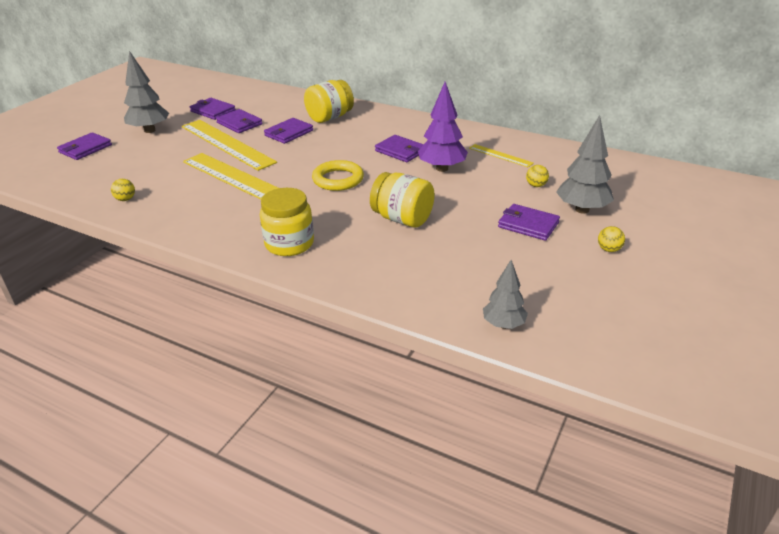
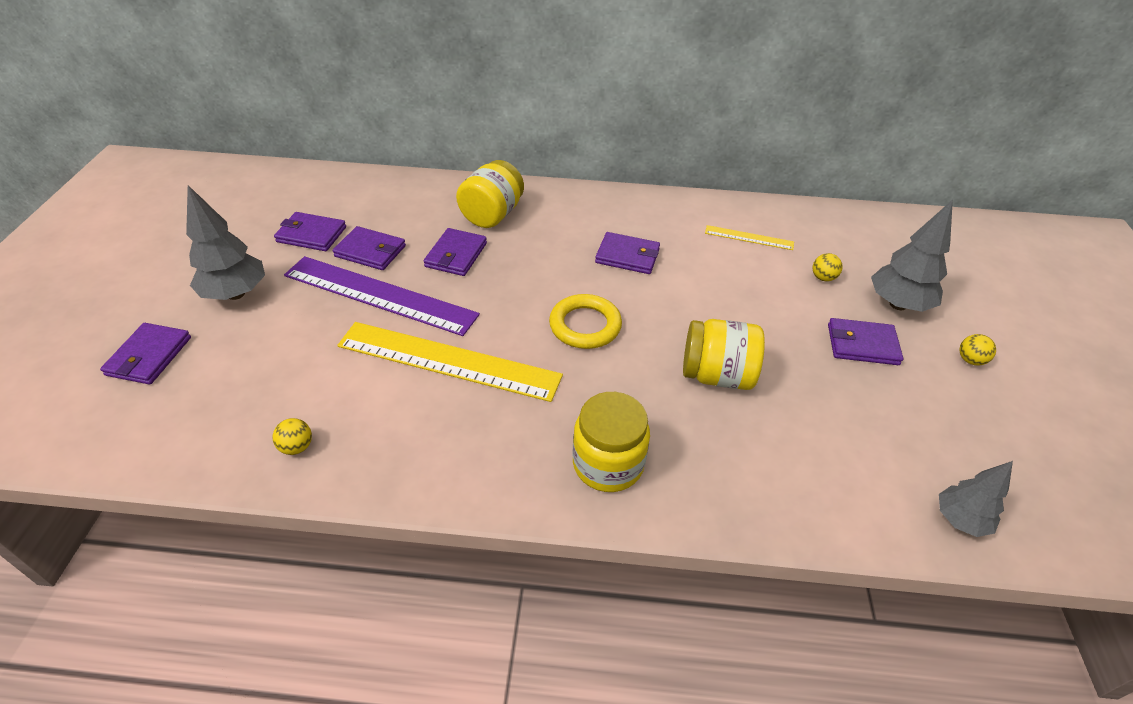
camera: 25 degrees left, 10 degrees up
(227, 144) = (379, 295): yellow ruler -> purple ruler
(442, 168) = (699, 275): purple tree -> none

